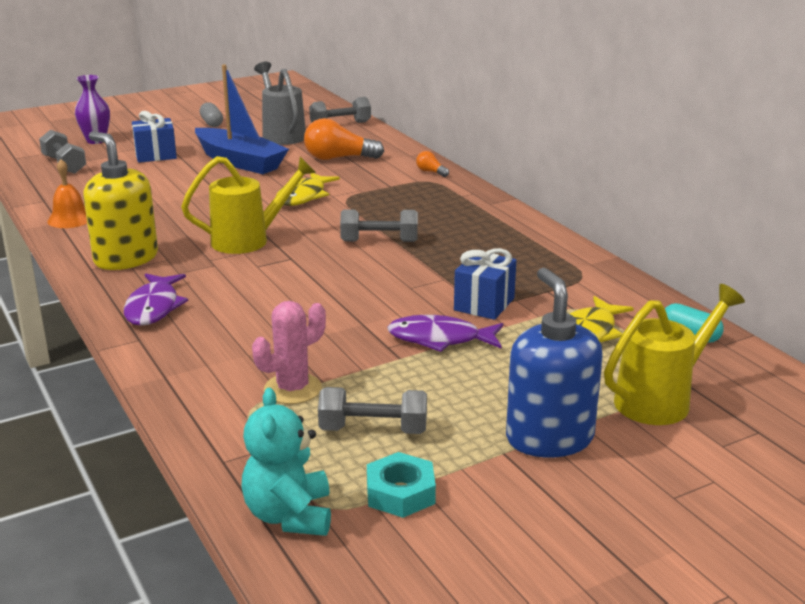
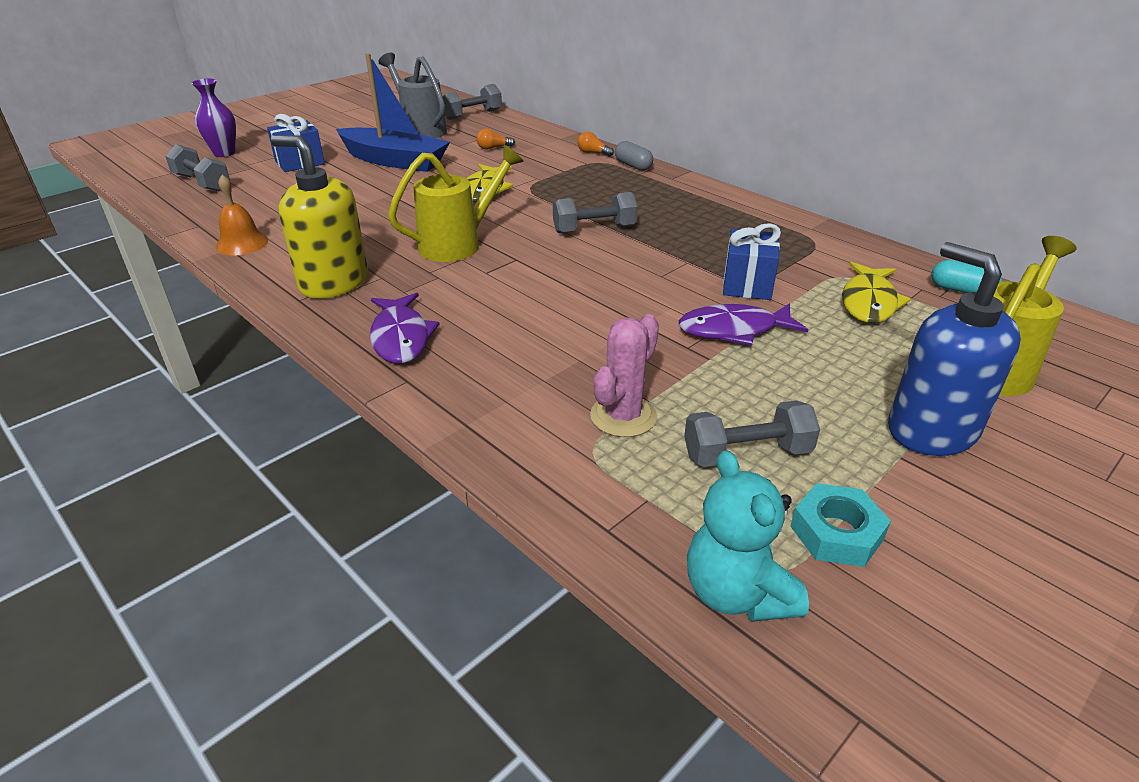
camera: 15 degrees left, 10 degrees up
(212, 123) = (340, 124): grey capsule -> grey capsule (633, 166)
(338, 158) = (493, 148): orange light bulb -> orange light bulb, size x0.48

